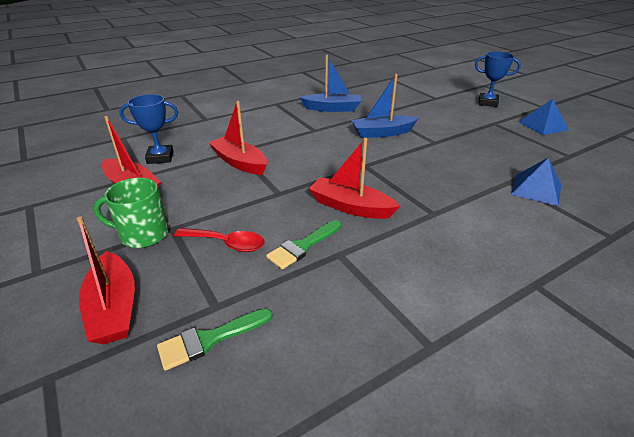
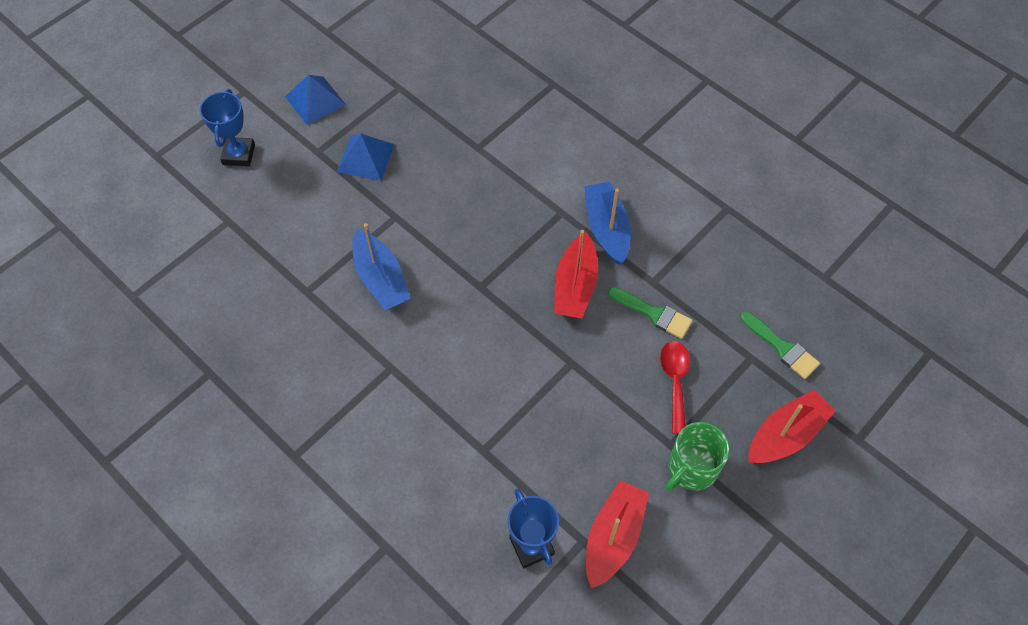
camera: 105 degrees left, 25 degrees up
(143, 234) = (691, 468): green mug -> green mug turned 60 degrees clockwise
(240, 163) = (515, 432): red boat -> none
(332, 108) = (301, 361): blue boat -> blue boat (606, 229)
(536, 189) = (487, 126): blue pyramid -> blue pyramid (365, 158)

